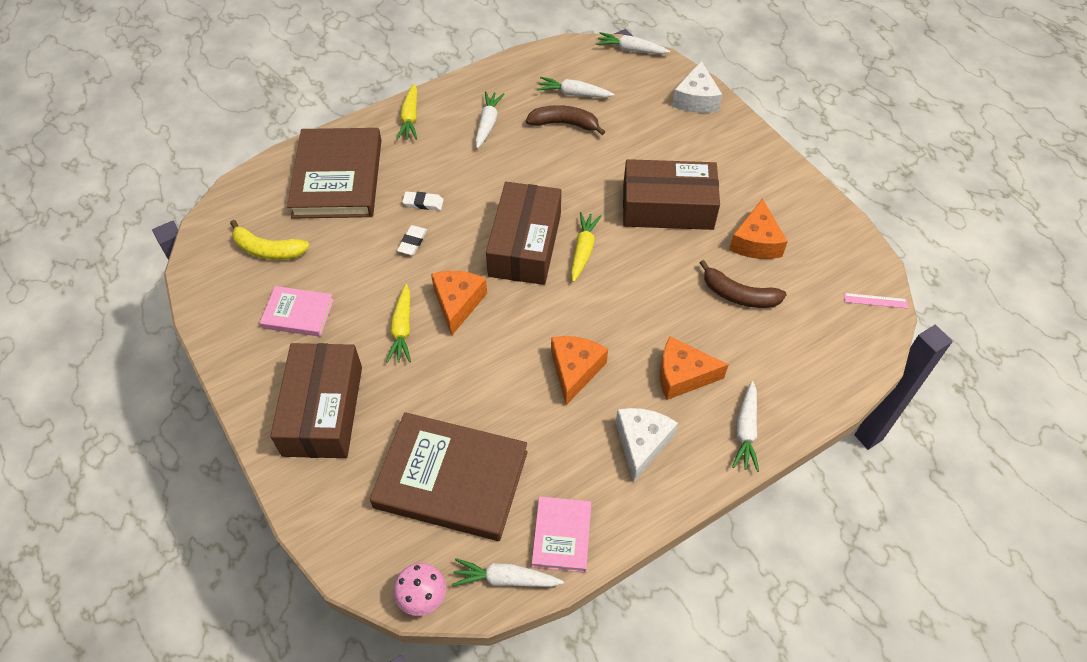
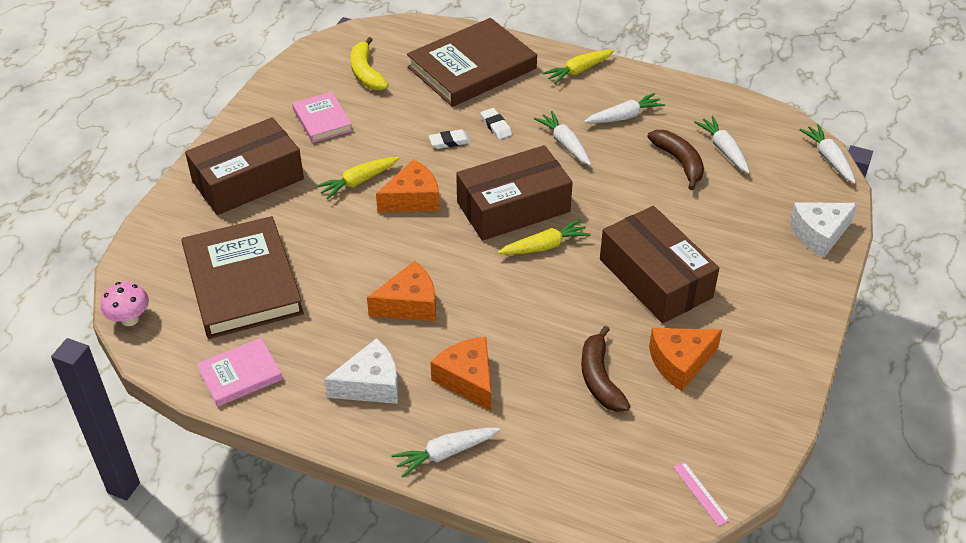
camera: 55 degrees right, 10 degrees down
(506, 579) = (177, 360): white carrot -> white carrot (565, 144)

